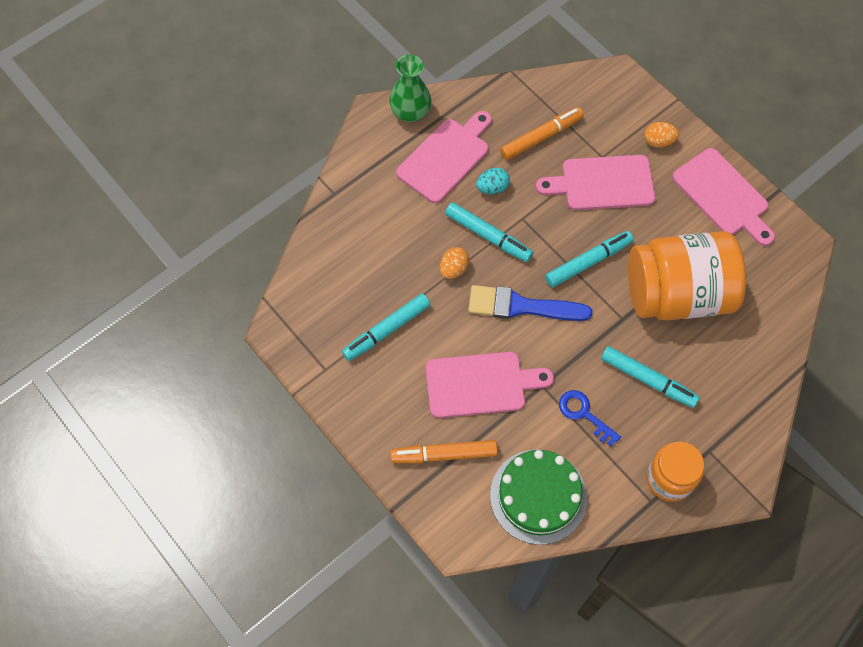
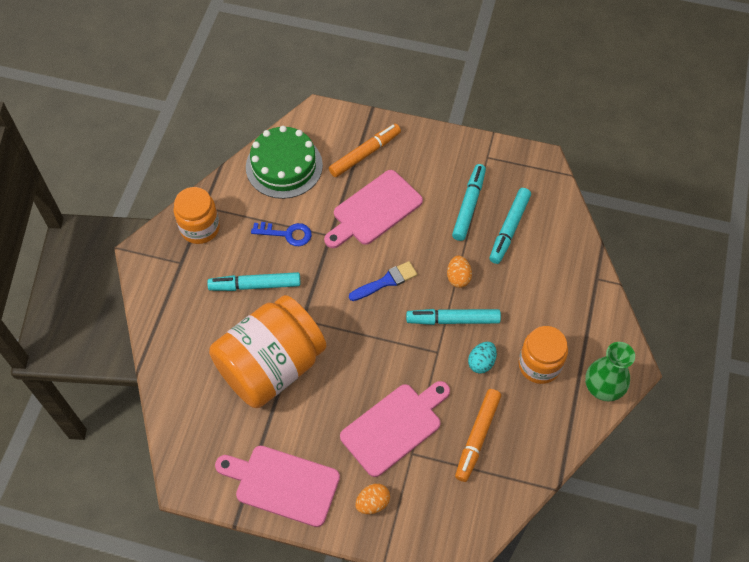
camera: 145 degrees right, 5 degrees down
(446, 157) = (539, 365): pink cutting board -> orange jar
(521, 306) = (386, 281): blue brush -> blue brush, size x0.65
(587, 262) = (359, 348): turquoise marker -> turquoise marker (509, 228)

